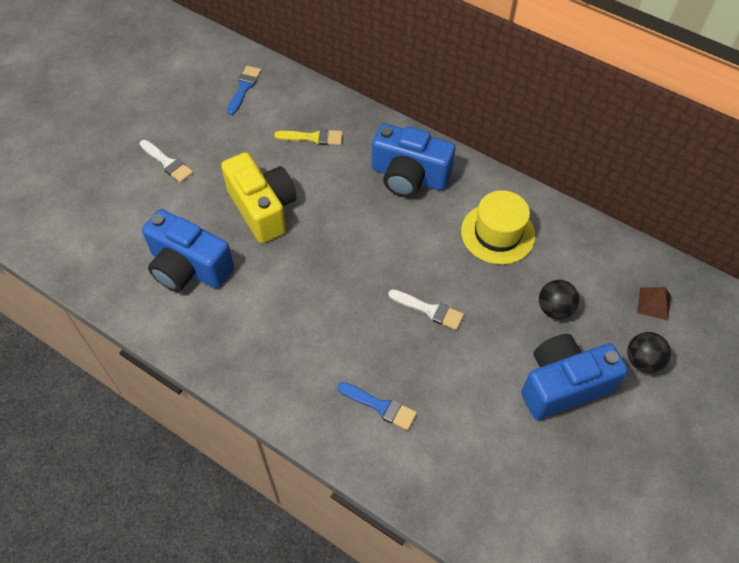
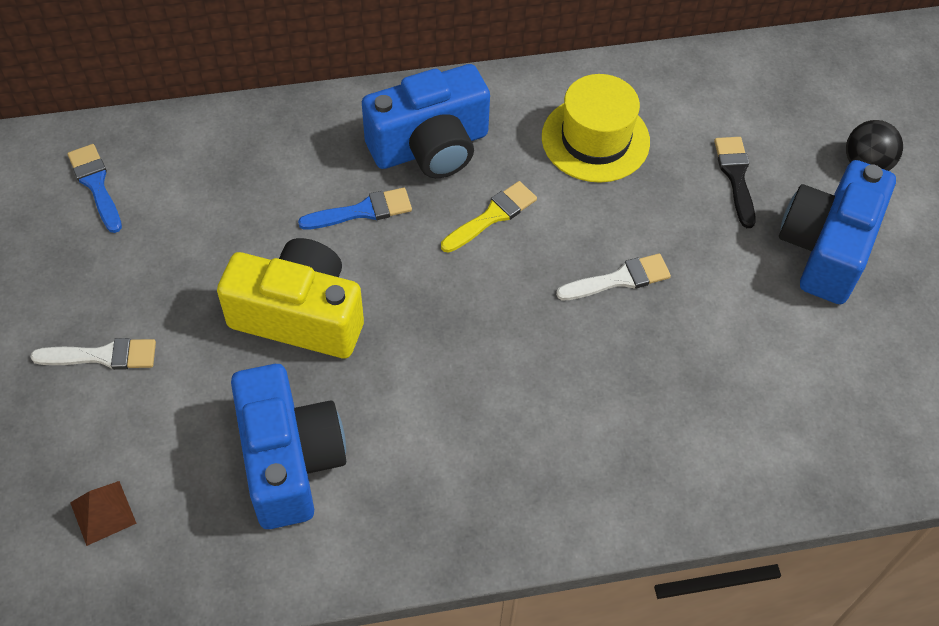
camera: 45 degrees left, 0 degrees up
(188, 267) = (290, 460): blue camera -> blue camera turned 90 degrees counterclockwise
(313, 137) = (262, 183): yellow brush -> yellow brush (492, 216)
(380, 406) = (686, 425): blue brush -> blue brush (362, 211)
(554, 309) = (735, 176): black ball -> black brush
(654, 303) = (815, 98): brown pyramid -> brown pyramid (103, 512)

